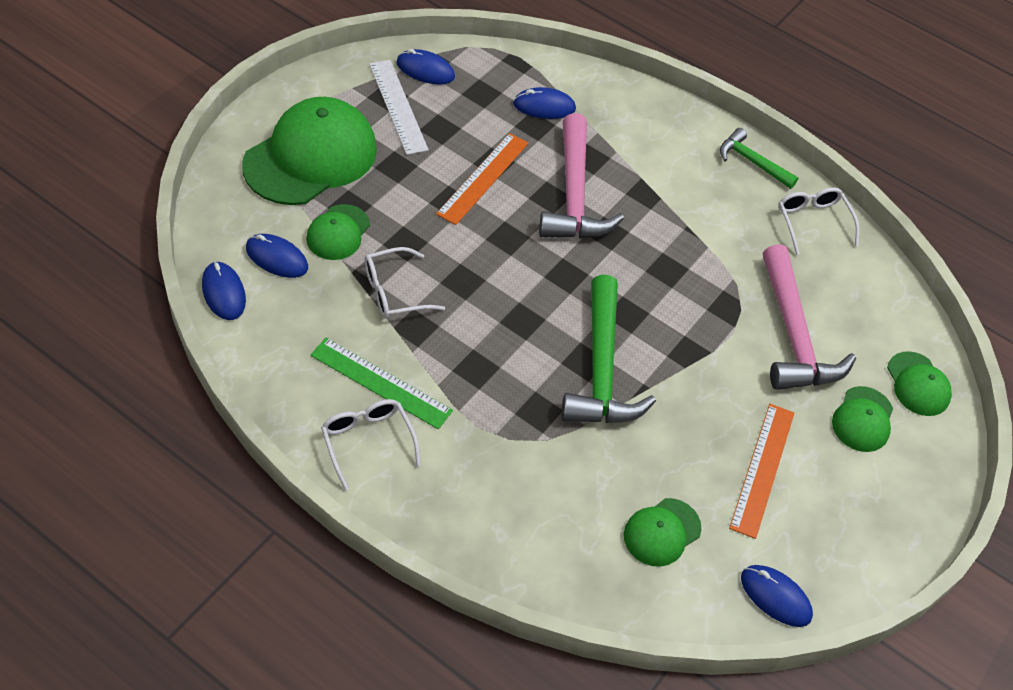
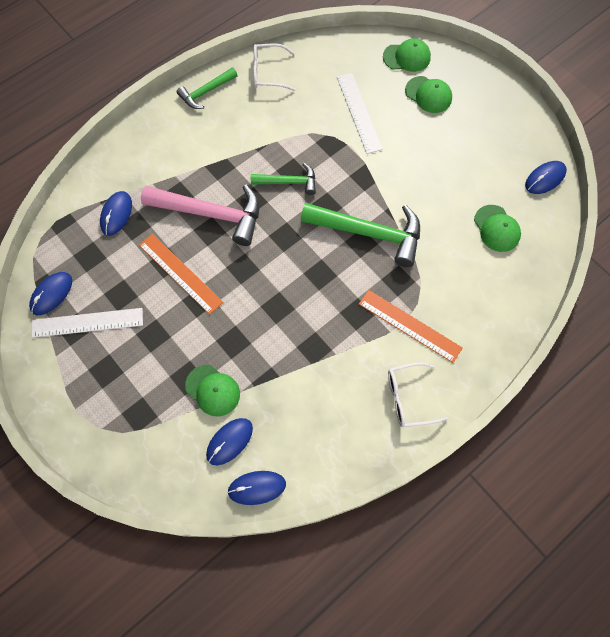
camera: 70 degrees left, 15 degrees up
(311, 157) = (127, 400): green cap -> none
(380, 383) = (360, 381): green ruler -> none
(393, 292) = (279, 358): white glasses -> none
(649, 268) = (288, 182): none -> green hammer
(763, 469) = (457, 159): orange ruler -> orange ruler (410, 325)
(793, 335) = (359, 112): pink hammer -> white ruler

